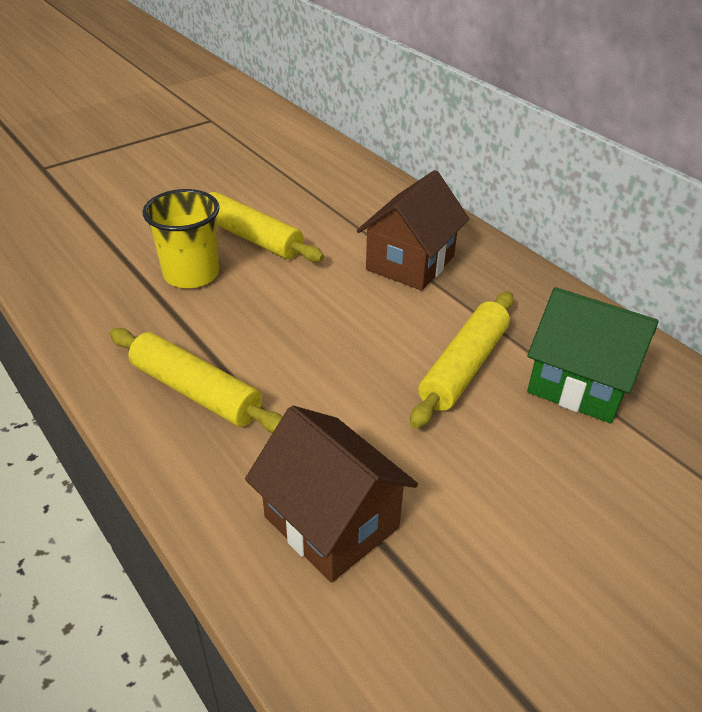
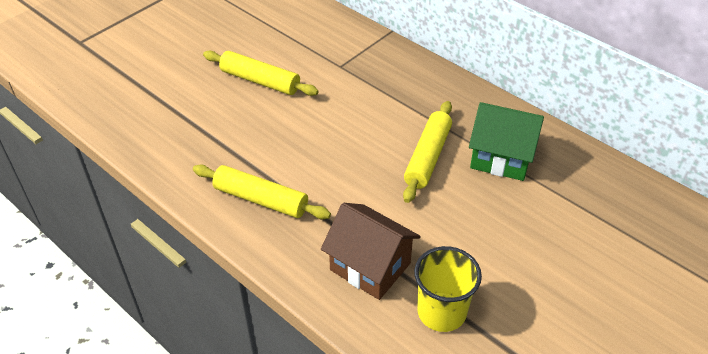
camera: 10 degrees left, 5 degrees up
(191, 274) = (227, 116): yellow cup -> yellow cup (441, 312)
(410, 263) = (376, 86): brown house -> none

